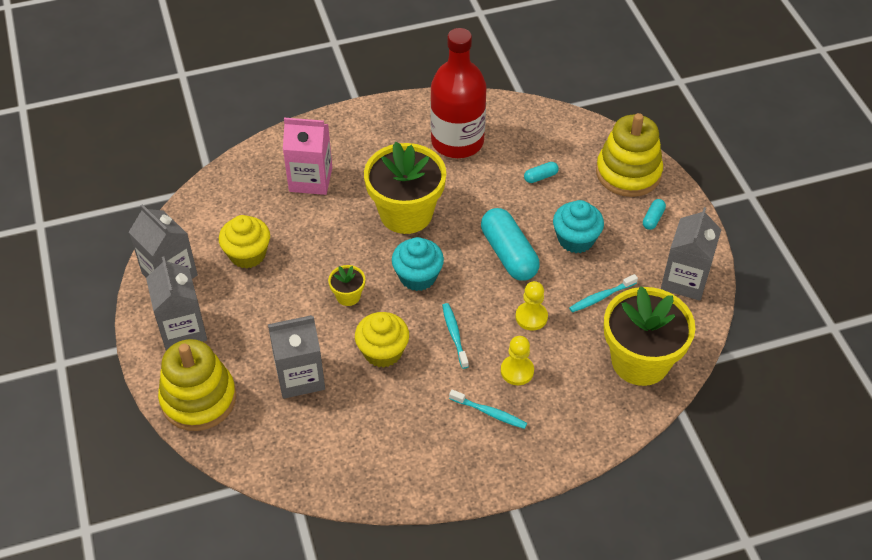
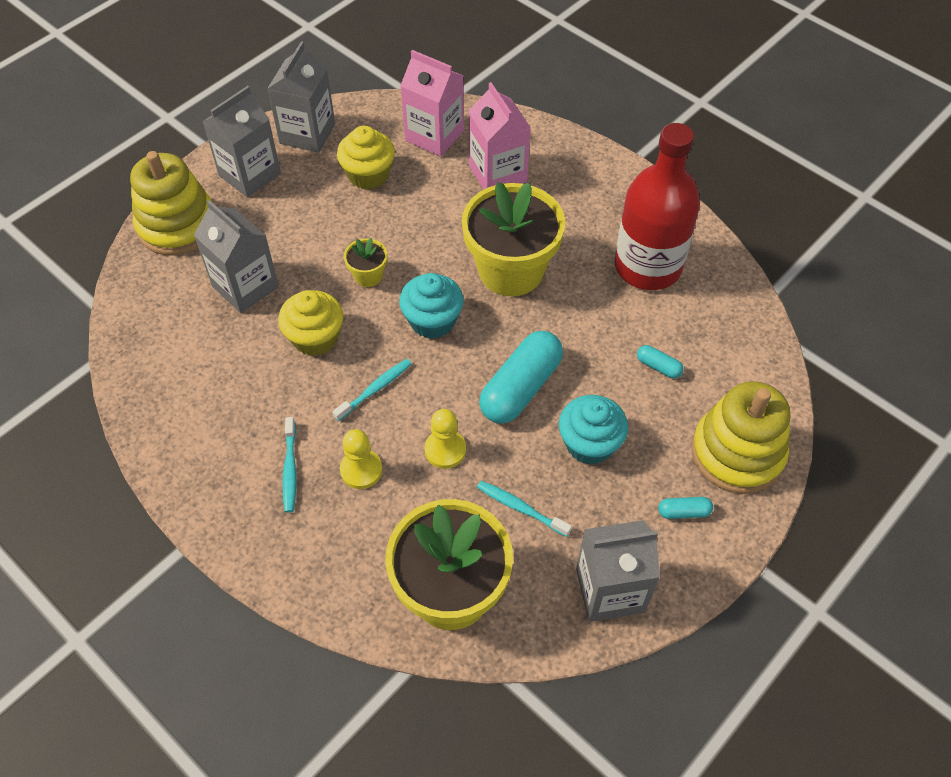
camera: 60 degrees right, 5 degrees up
(241, 198) = (434, 136): none -> pink carton

